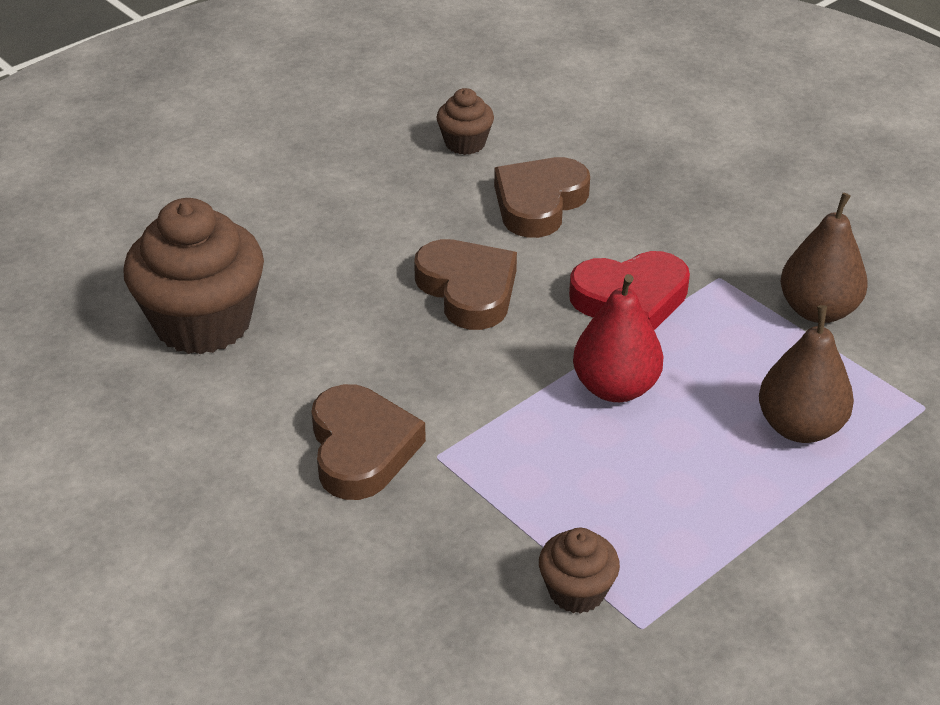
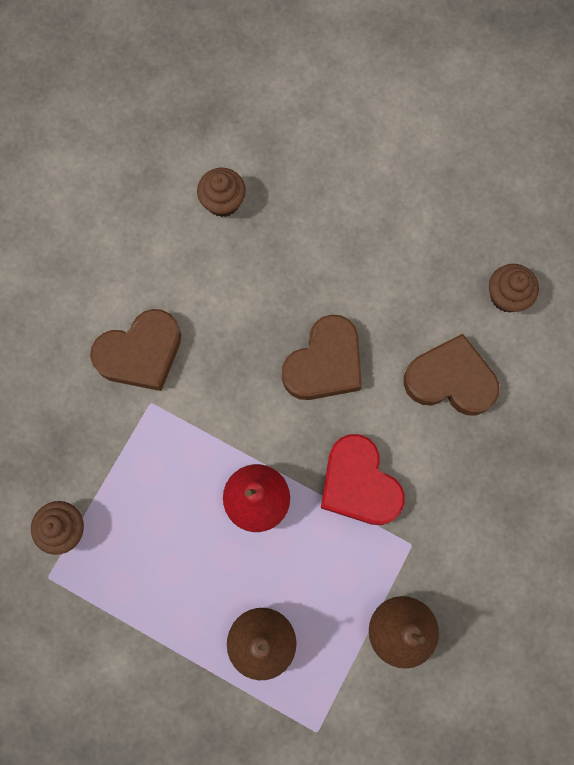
camera: 70 degrees right, 35 degrees up
(203, 323) = (223, 201): brown cupcake -> brown cupcake, size x0.49

